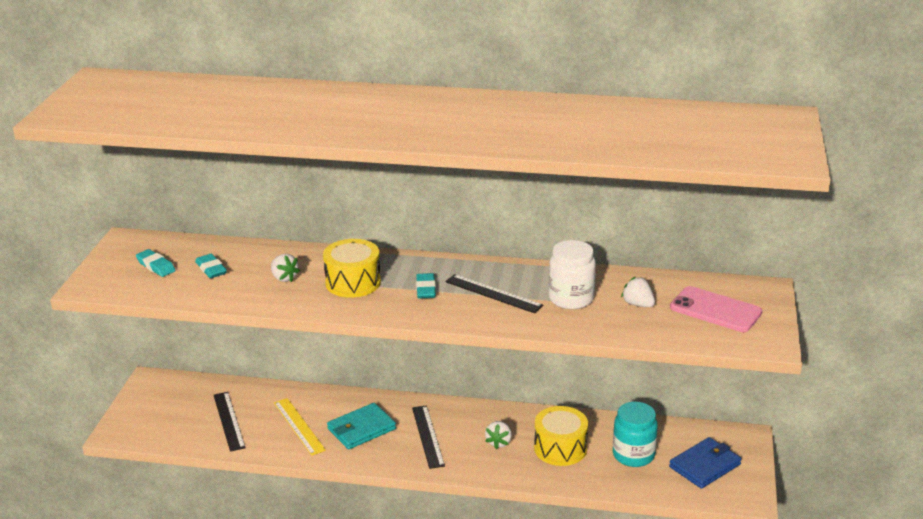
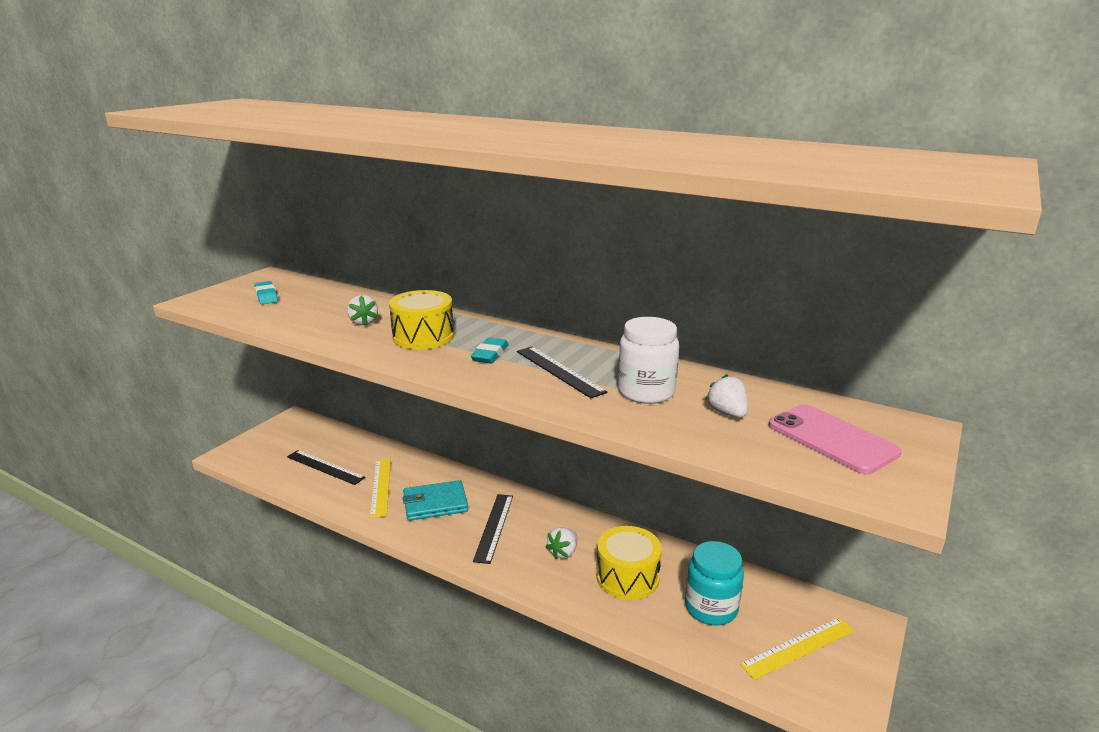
camera: 20 degrees right, 5 degrees down
(211, 269) = (308, 305): turquoise eraser -> none
(229, 421) = (325, 467): black ruler -> black ruler turned 60 degrees counterclockwise
(705, 465) = (798, 647): blue wallet -> yellow ruler

